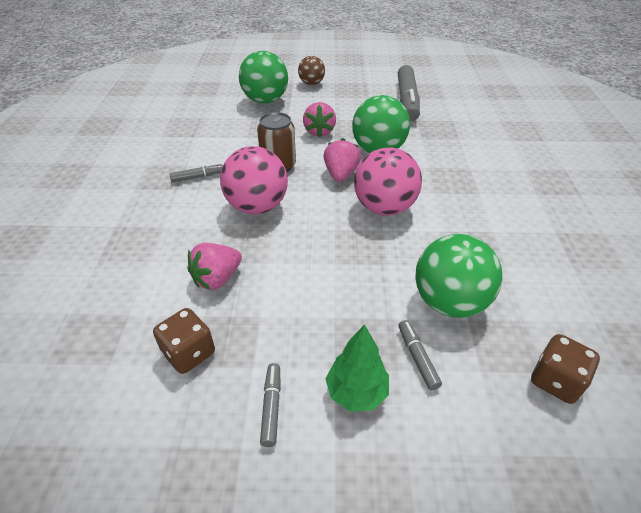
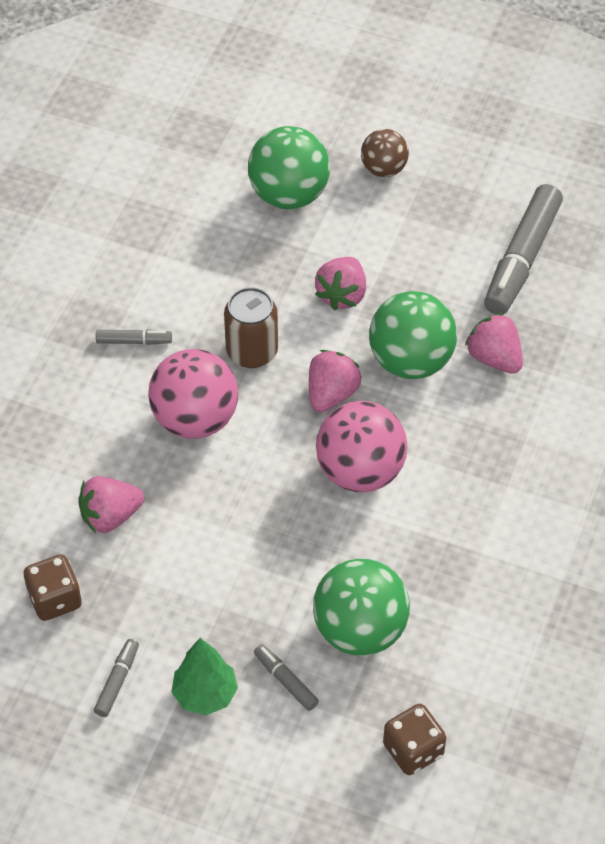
camera: 20 degrees right, 10 degrees up
(417, 357) = (286, 680): grey marker -> grey marker turned 45 degrees counterclockwise
(424, 139) = (494, 358): none -> pink strawberry

